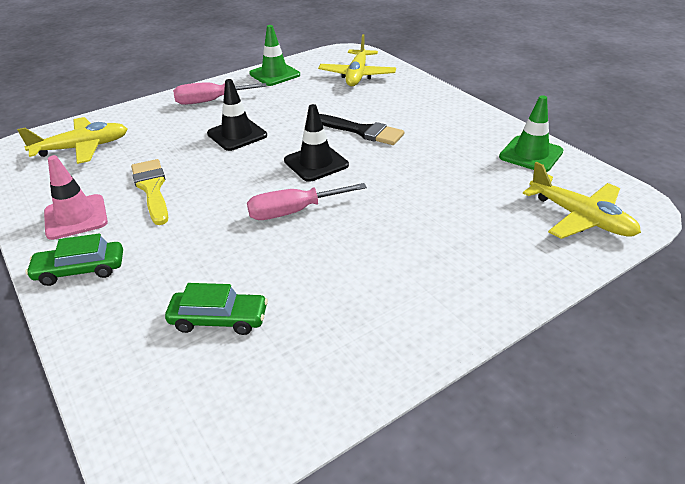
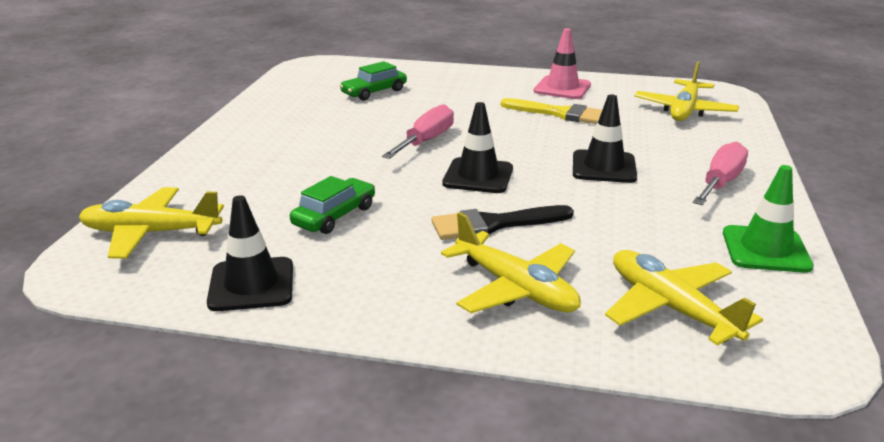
camera: 135 degrees right, 10 degrees down
(80, 270) = (493, 78): green car -> green car (334, 216)
(403, 103) = (516, 288): none -> yellow plane
(531, 154) = (251, 285): green traffic cone -> black traffic cone

